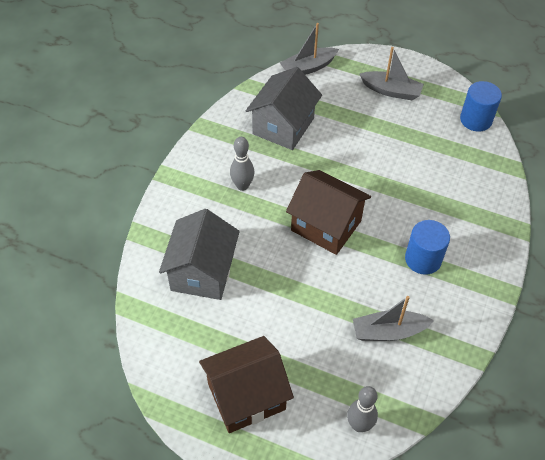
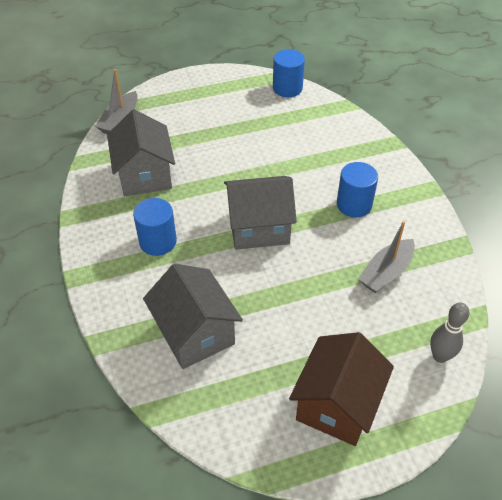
camera: 40 degrees left, 5 degrees down
(242, 186) = (158, 241): grey bowling pin -> blue cylinder
(326, 225) = (259, 228): brown house -> grey house
(391, 91) = (205, 102): grey boat -> none

